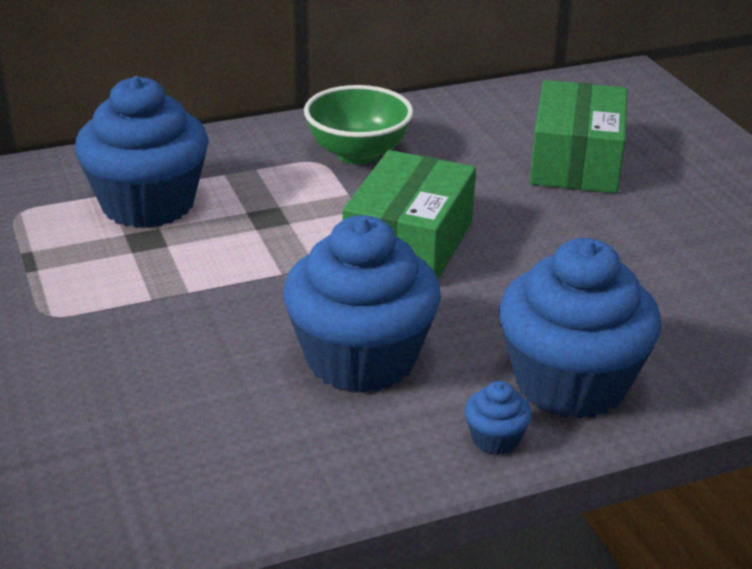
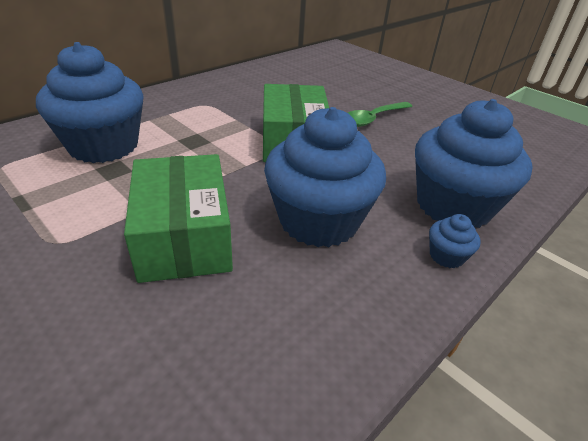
camera: 25 degrees left, 5 degrees up
(358, 154) = (227, 97): green bowl -> none
(569, 229) = (373, 119): none -> green spoon
(576, 161) = (347, 86): green box -> green box (184, 236)

